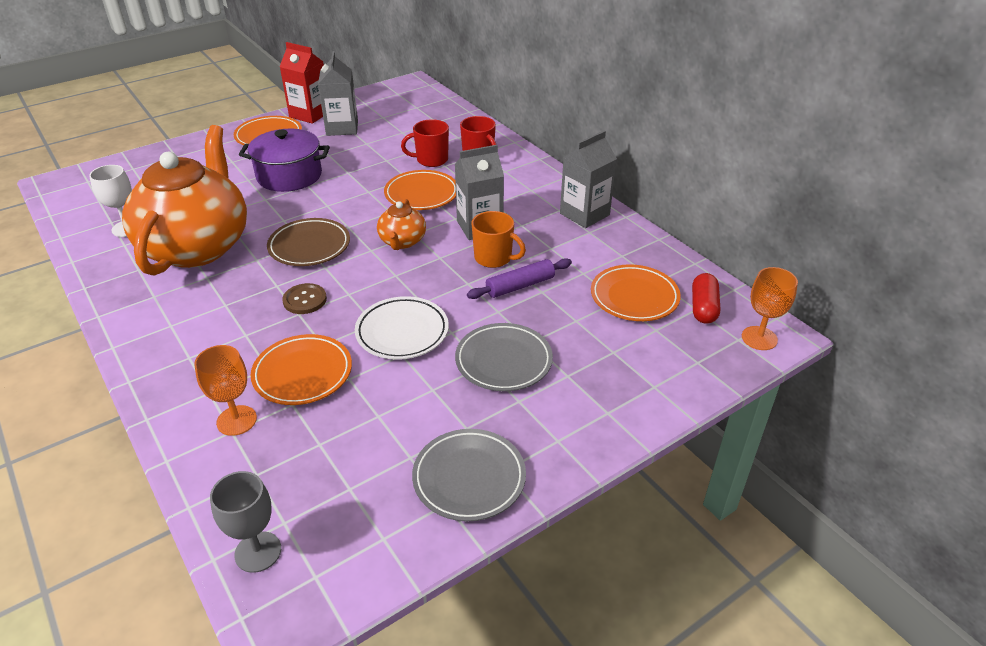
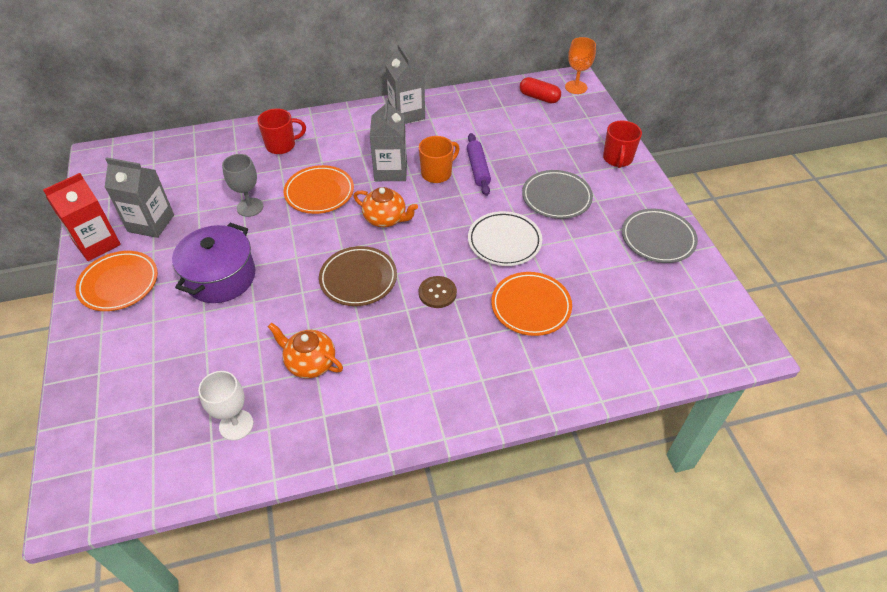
camera: 70 degrees left, 10 degrees up
(198, 246) = (310, 363): orange teapot -> orange teapot, size x0.43
(236, 420) = (570, 353): orange goblet -> none
(258, 552) = (698, 352): grey goblet -> grey goblet (250, 207)
(431, 160) = (265, 175): red mug -> red mug (617, 159)
(634, 297) = (515, 121): orange plate -> none

